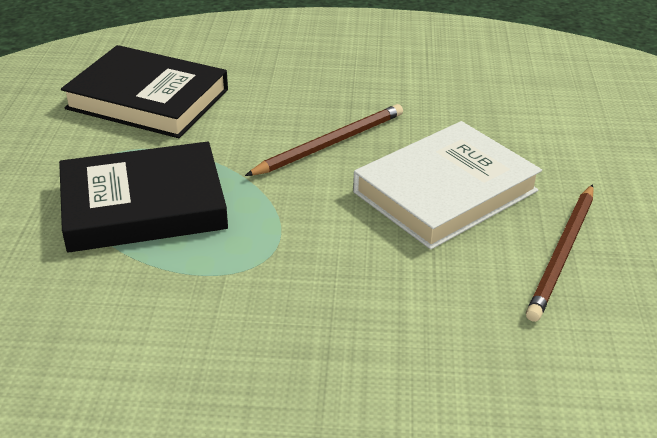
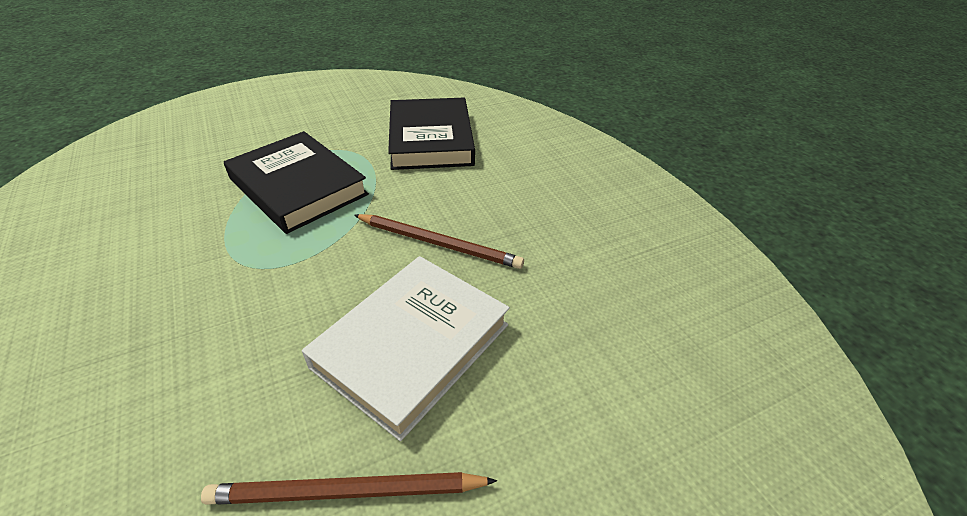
camera: 60 degrees right, 5 degrees up
(445, 191) = (411, 345): white book -> white book turned 75 degrees counterclockwise

